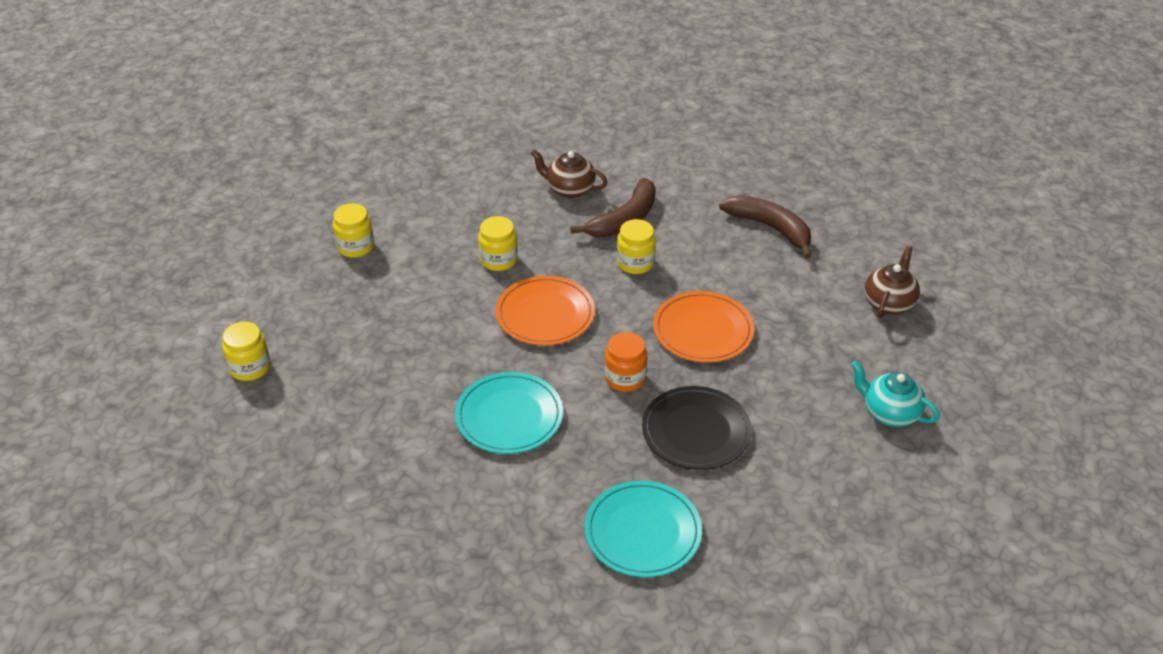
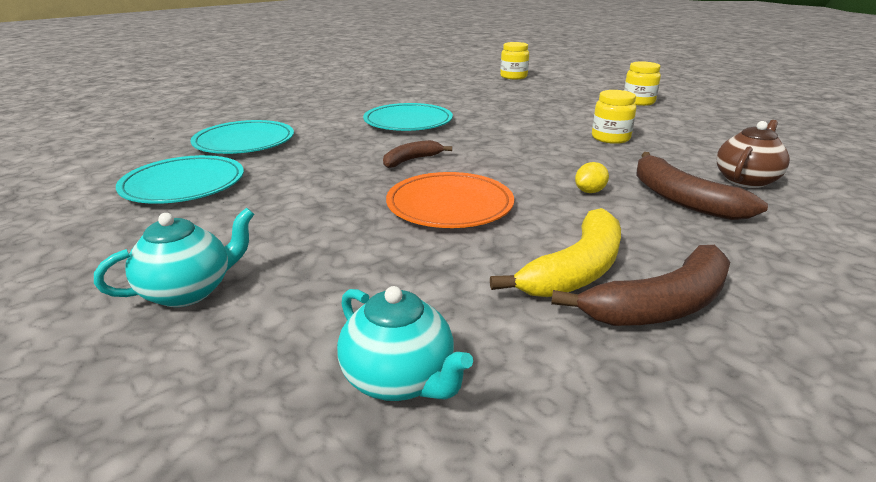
camera: 110 degrees right, 15 degrees down
(545, 314) = (521, 144): orange plate -> none
(625, 378) = (411, 160): orange jar -> brown banana
(635, 263) = (590, 191): yellow jar -> yellow lemon
(696, 431) = (314, 175): black plate -> none
(755, 259) = (576, 270): none -> yellow banana
(767, 514) = (183, 184): none -> turquoise plate
(889, 303) = (399, 380): brown teapot -> turquoise teapot

